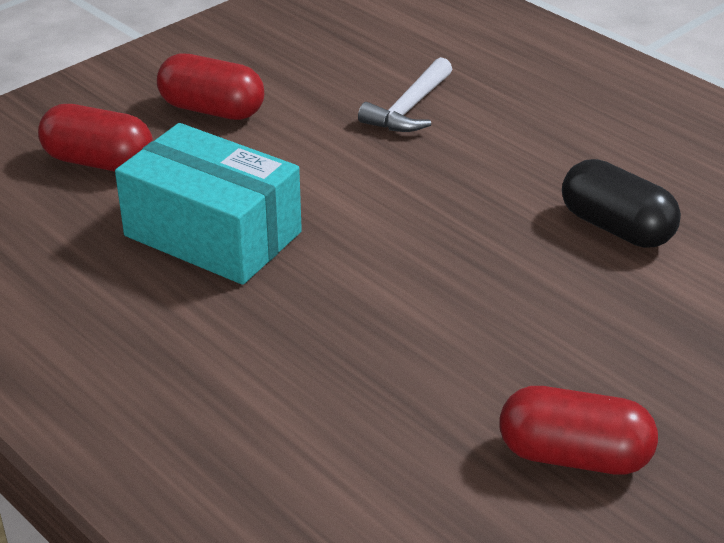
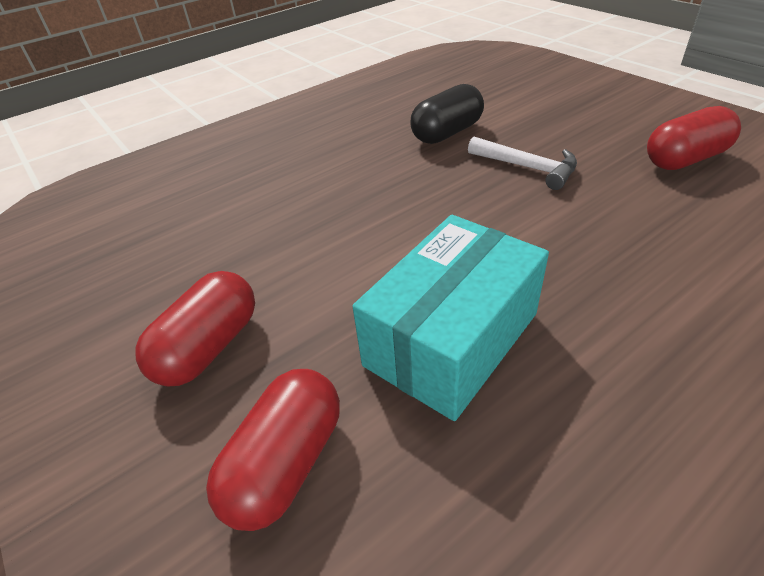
camera: 80 degrees left, 5 degrees up
(409, 108) = (267, 211): white hammer -> white hammer (527, 168)
(574, 456) = (685, 159): red capsule -> red capsule turned 45 degrees clockwise

